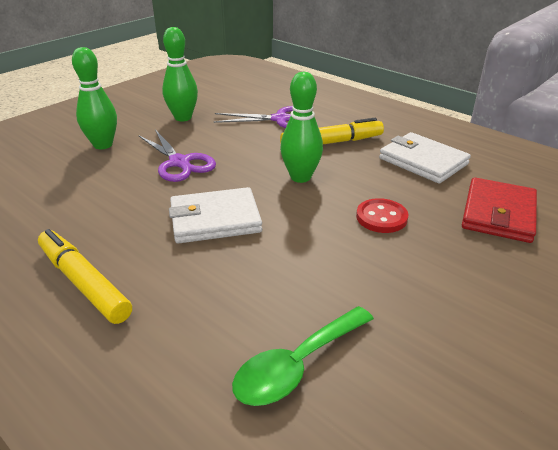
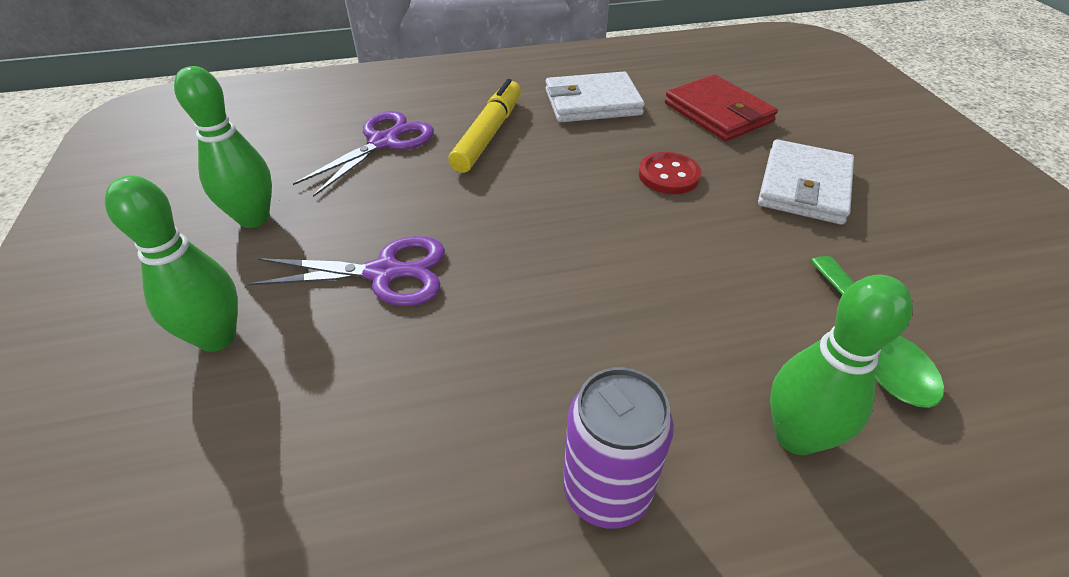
camera: 55 degrees left, 10 degrees up
(84, 283) = (606, 491): yellow marker -> purple can
(215, 219) = (563, 296): white wallet -> white wallet (804, 186)
(300, 177) = (538, 189): green bowling pin -> green bowling pin (796, 436)

